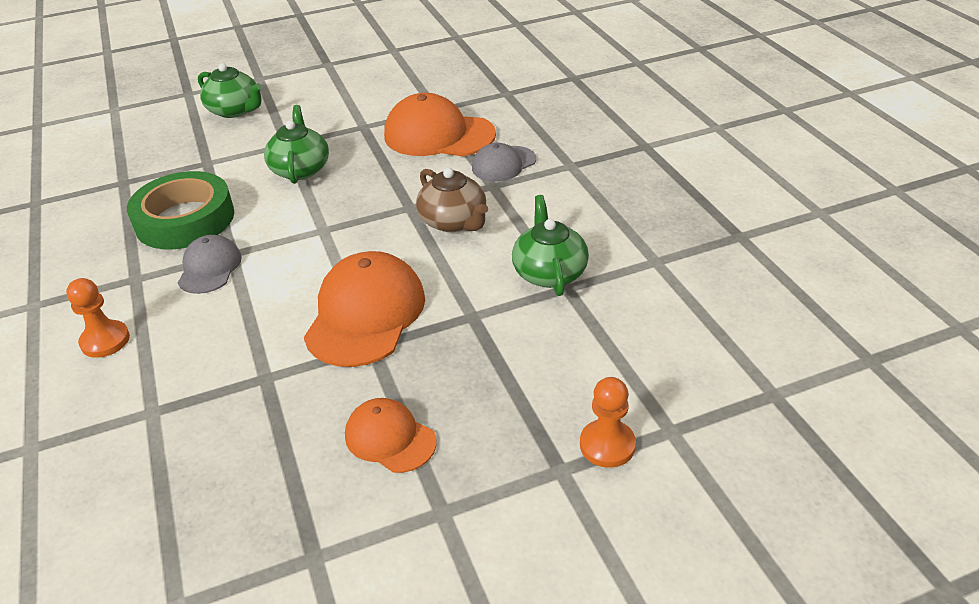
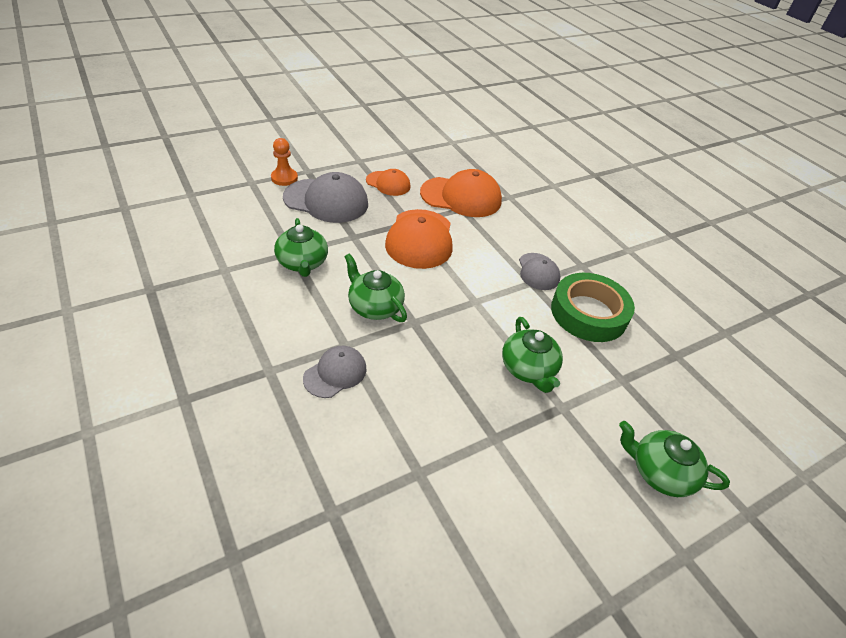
camera: 165 degrees right, 5 degrees up
(105, 341) = (564, 228): orange pawn -> none
(438, 135) = (407, 421): orange cap -> orange cap (461, 197)
(454, 222) = (374, 306): brown teapot -> green teapot
(518, 387) = (326, 201): none -> grey cap

